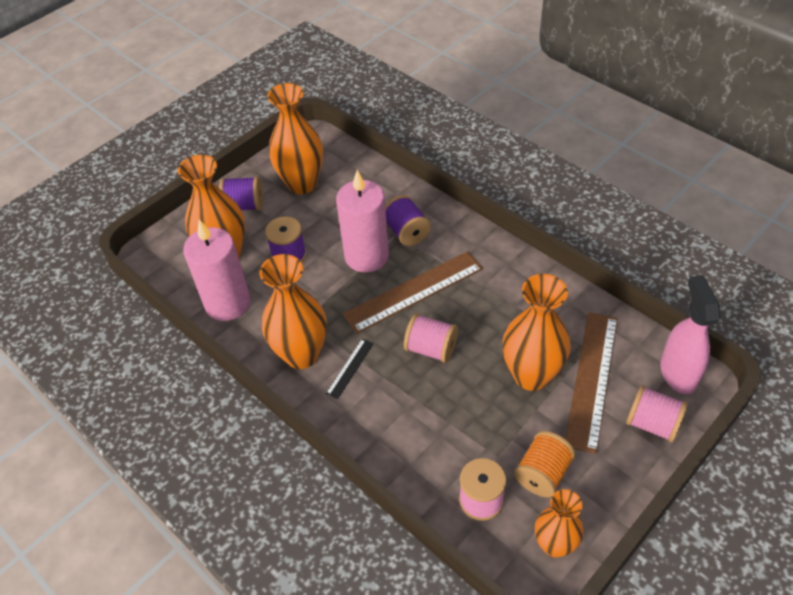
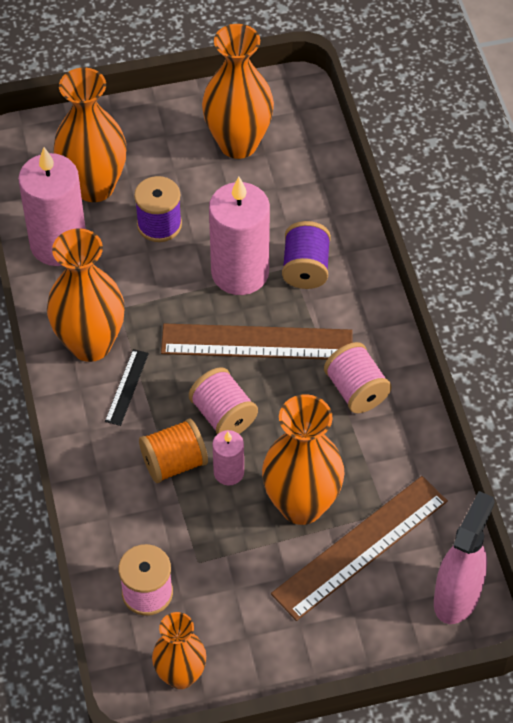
camera: 30 degrees right, 5 degrees up
(244, 206) = (156, 136): purple spool -> none
(350, 368) = (127, 387): black ruler -> black ruler turned 45 degrees counterclockwise
(466, 383) = (228, 472): none -> pink candle
(542, 473) = (227, 606): orange spool -> orange spool (174, 463)
(652, 423) = (380, 628): pink spool -> pink spool (356, 390)

